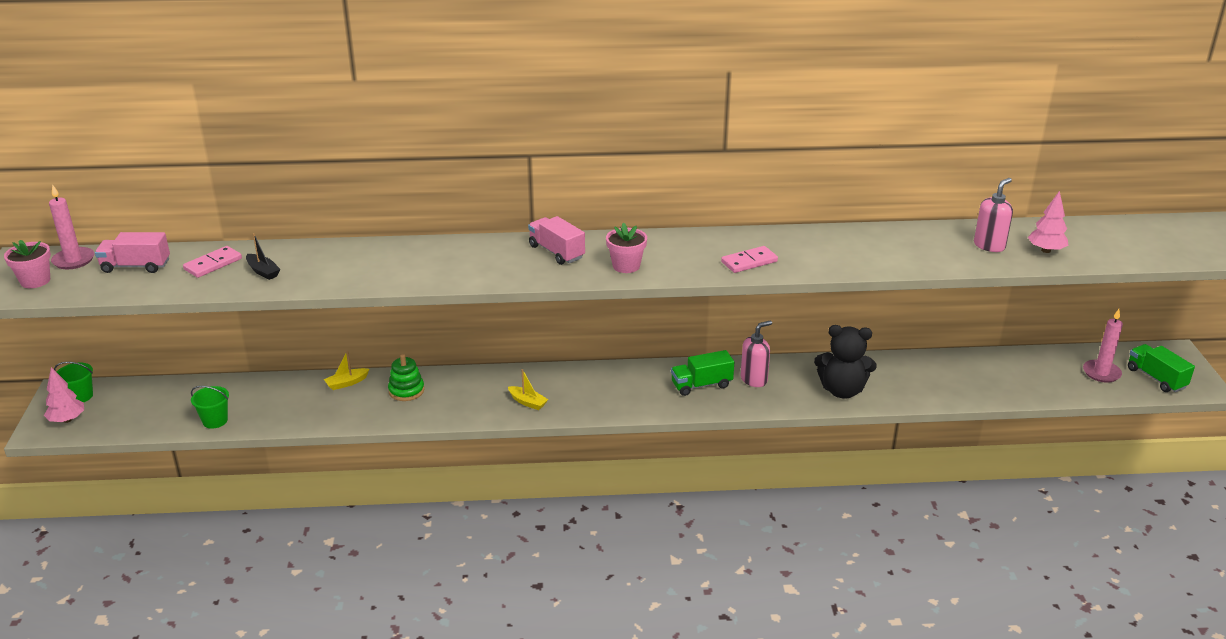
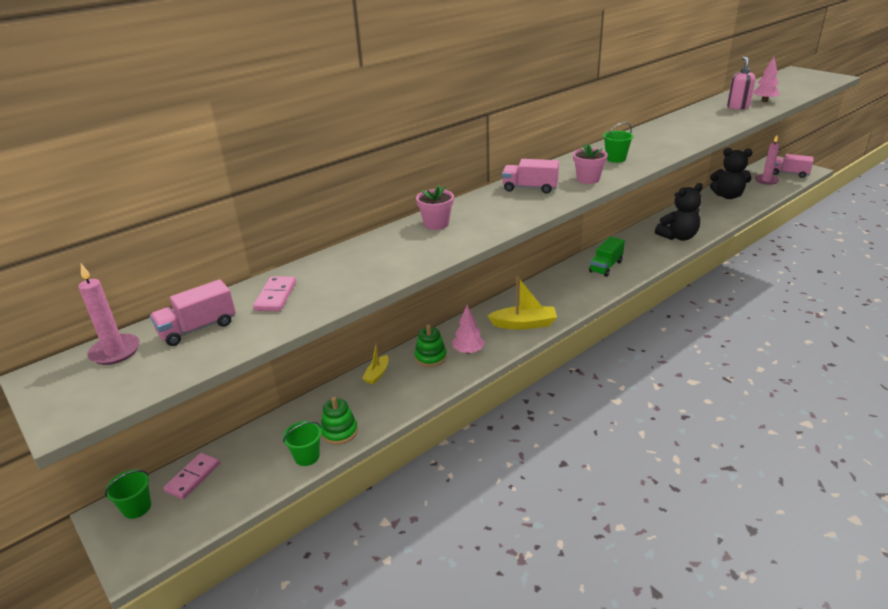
camera: 35 degrees left, 0 degrees up
(35, 281) = (98, 387): pink flower pot -> pink flower pot (436, 224)
(67, 420) = (151, 535): pink tree -> pink tree (468, 351)
(259, 415) = (339, 432): none -> green stacking toy
(263, 271) = (334, 282): black boat -> none
(527, 402) = (524, 324): yellow boat -> yellow boat, size x1.74
(701, 254) = (615, 159): none -> green bucket
(749, 262) = (648, 153): pink domino -> pink domino (193, 477)
(754, 379) = (627, 251): pink soap dispenser -> none
(1003, 370) = (727, 196): none -> black teddy bear
(1156, 378) = (789, 174): green truck -> pink truck

